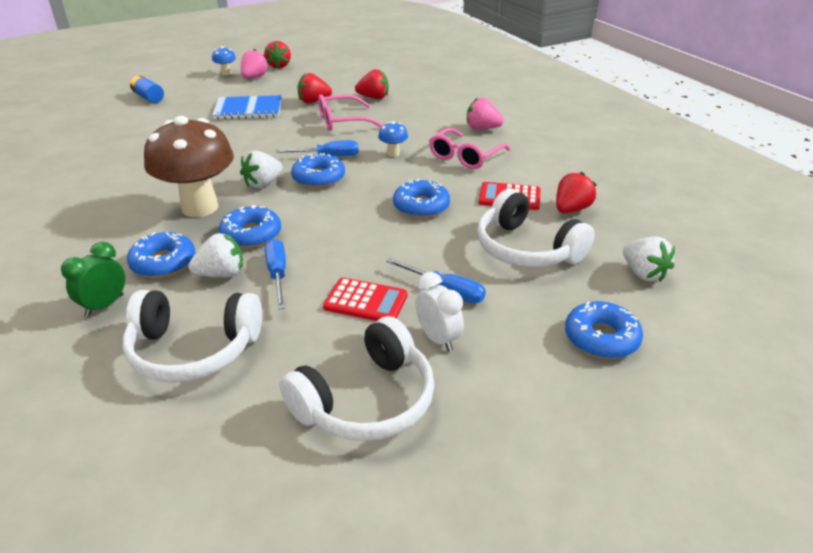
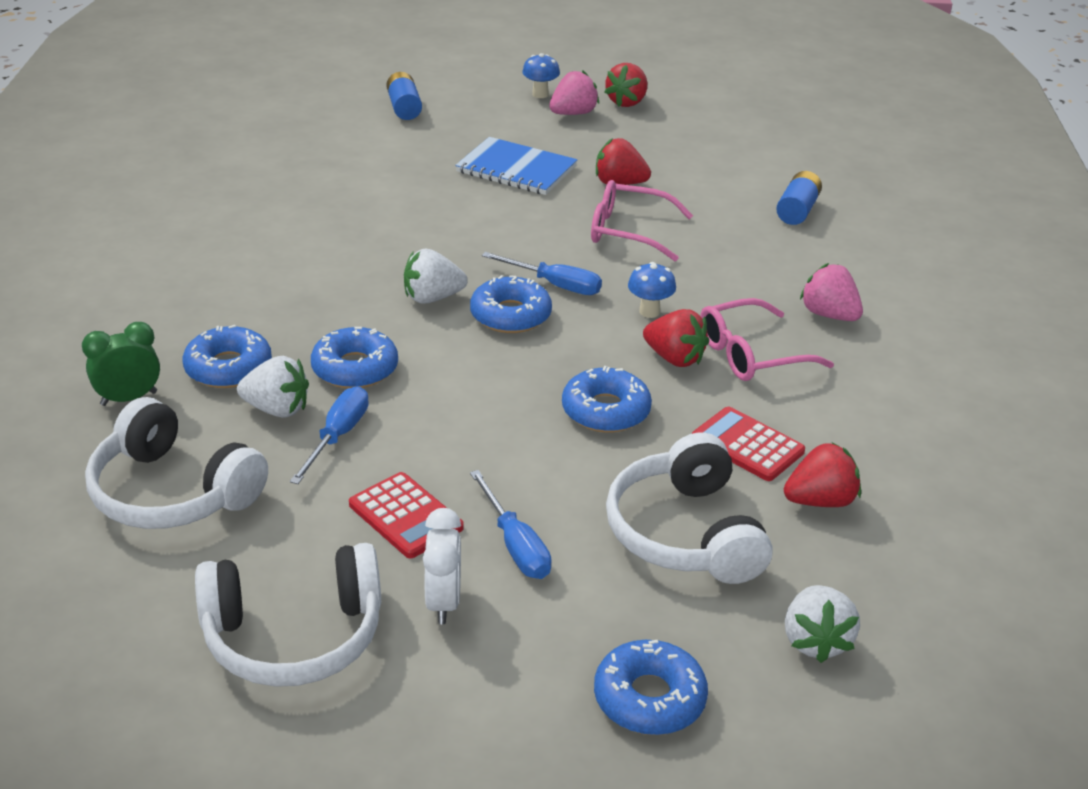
camera: 30 degrees right, 0 degrees up
(200, 207) = (328, 306): brown mushroom -> none
(373, 98) = (714, 204): red strawberry -> red strawberry (674, 358)
(417, 90) = (797, 211): none -> blue battery

